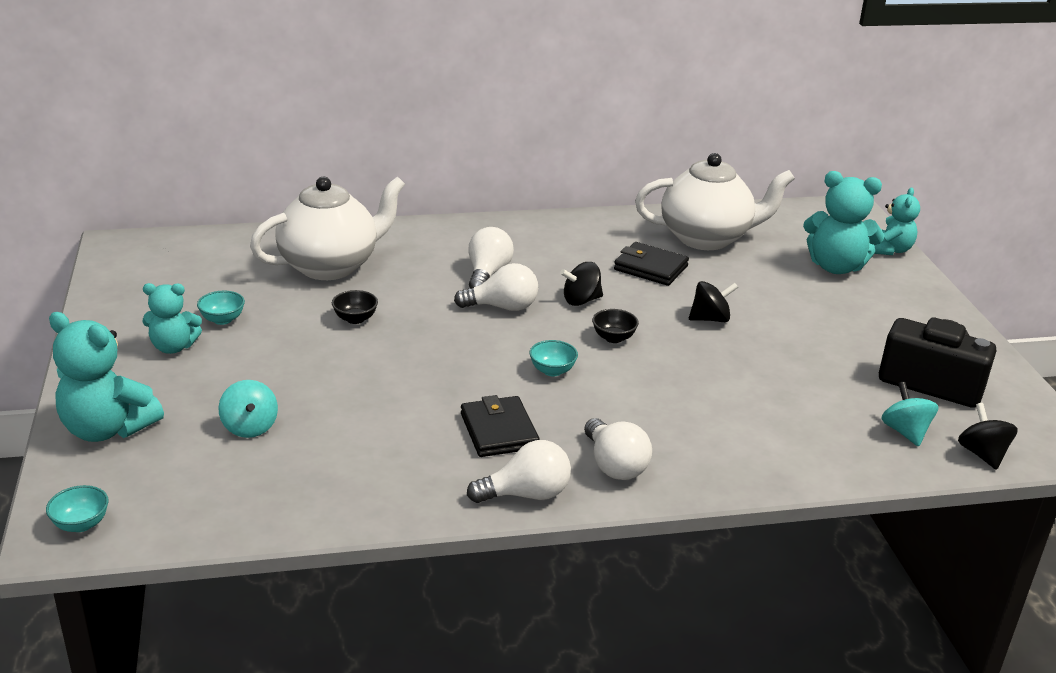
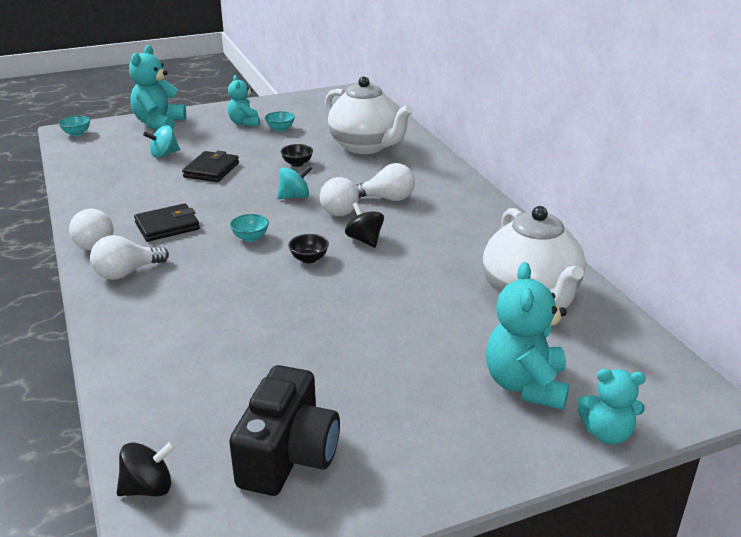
camera: 80 degrees right, 0 degrees up
(650, 268) = (444, 268): black wallet -> black wallet (211, 170)
(710, 319) = (363, 304): black spinning top -> none
(905, 432) = (186, 429): turquoise spinning top -> turquoise spinning top (294, 196)

